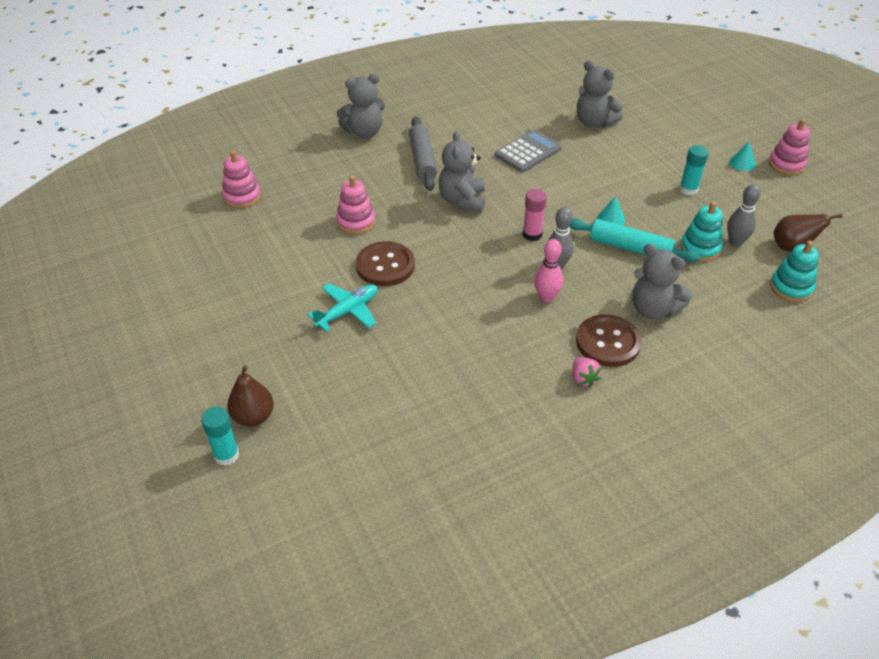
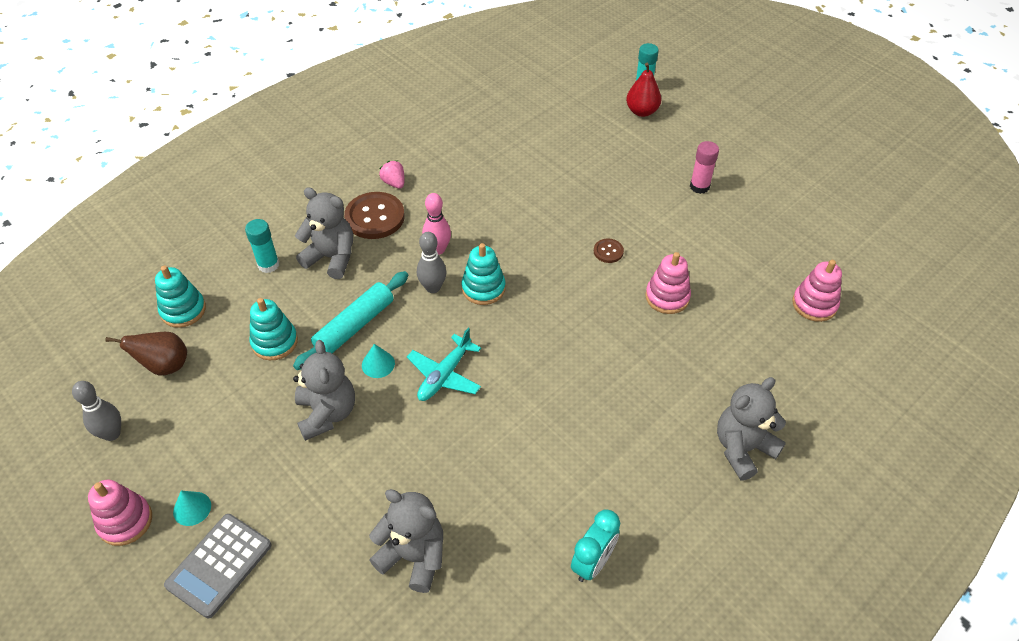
camera: 165 degrees right, 5 degrees up
(253, 417) = (642, 111): brown pear -> red pear
(348, 311) = (618, 200): turquoise plane -> turquoise plane (444, 375)
(385, 265) = (608, 251): brown button -> brown button, size x0.49
(422, 160) = (637, 412): grey rolling pin -> none
(462, 200) = (561, 353): grey teddy bear -> grey teddy bear (327, 413)
(487, 104) = (592, 563): none -> turquoise clock
(511, 256) = (483, 288): none -> turquoise stacking toy
(528, 152) = (502, 460): grey calculator -> grey calculator (219, 565)
(532, 234) = (467, 321): pink glue stick -> pink glue stick (699, 186)
(630, 247) = (355, 326): turquoise rolling pin -> turquoise rolling pin turned 60 degrees counterclockwise
(688, 189) = (277, 435): turquoise glue stick -> turquoise glue stick (268, 265)
(735, 242) = (231, 360): grey bowling pin -> grey bowling pin (112, 434)

